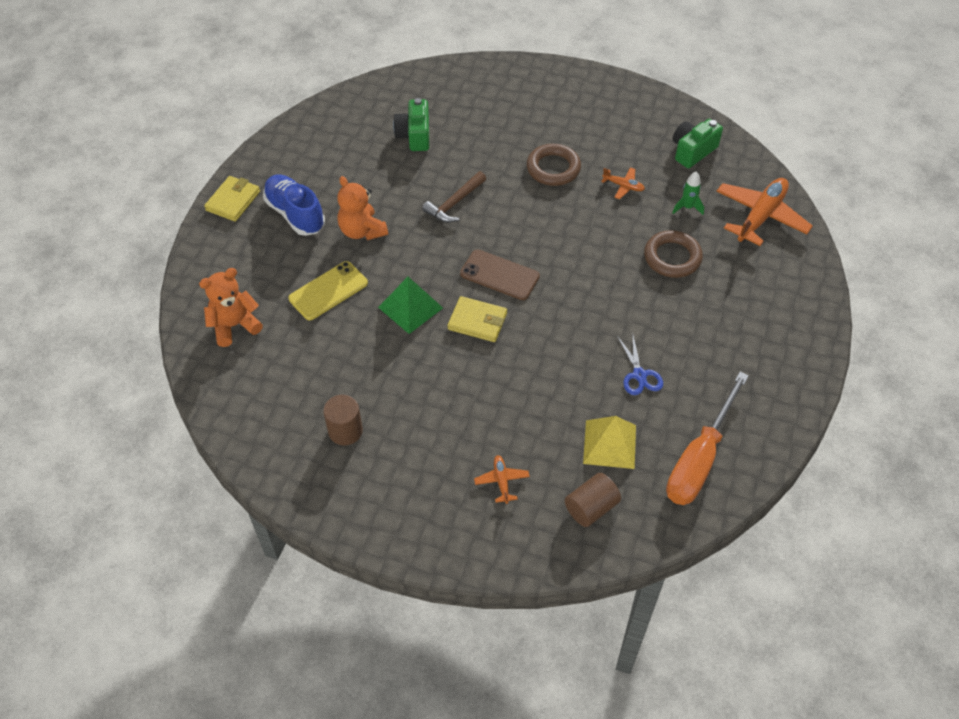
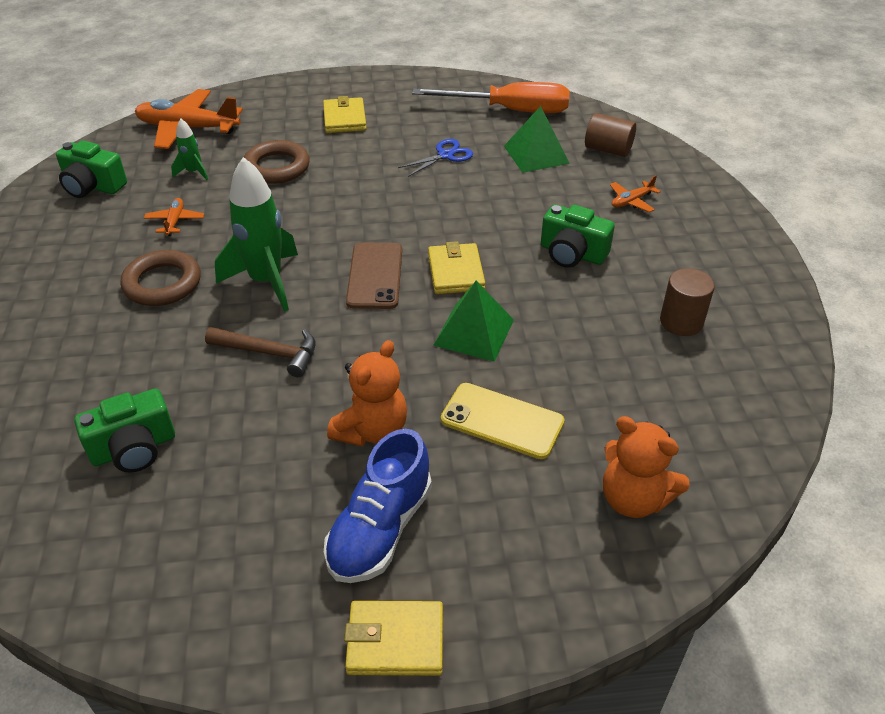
camera: 115 degrees left, 10 degrees down
(457, 402) = (572, 253): none -> green camera
(526, 218) = (266, 281): none -> green rocket
(610, 444) = (536, 154): yellow pyramid -> green pyramid
(735, 323) = (344, 119): none -> yellow wallet

